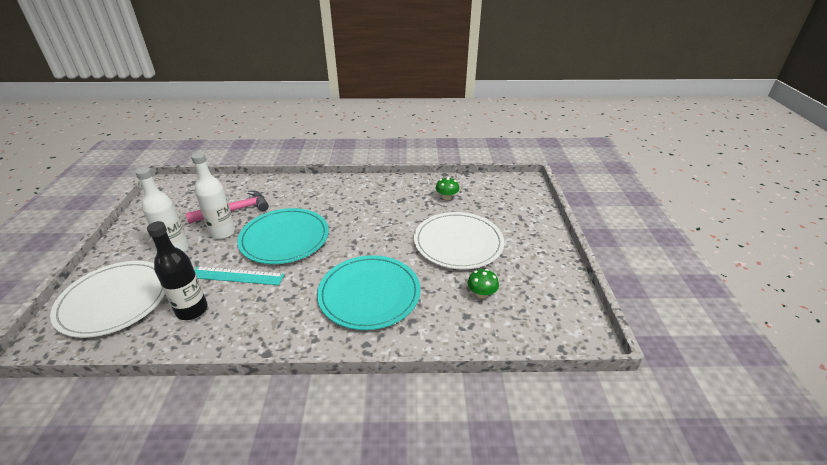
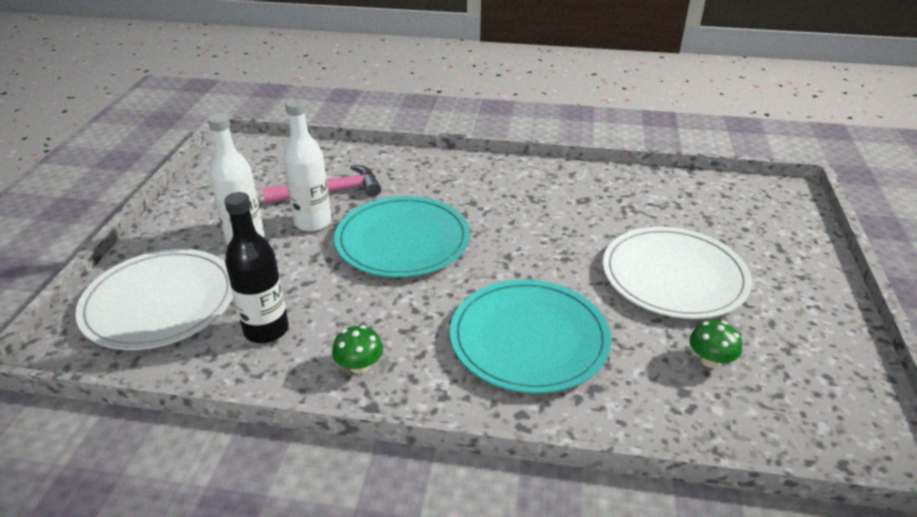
camera: 10 degrees right, 0 degrees up
(237, 276) = (331, 288): turquoise ruler -> none
(446, 197) = (657, 203): green mushroom -> green mushroom (359, 366)

